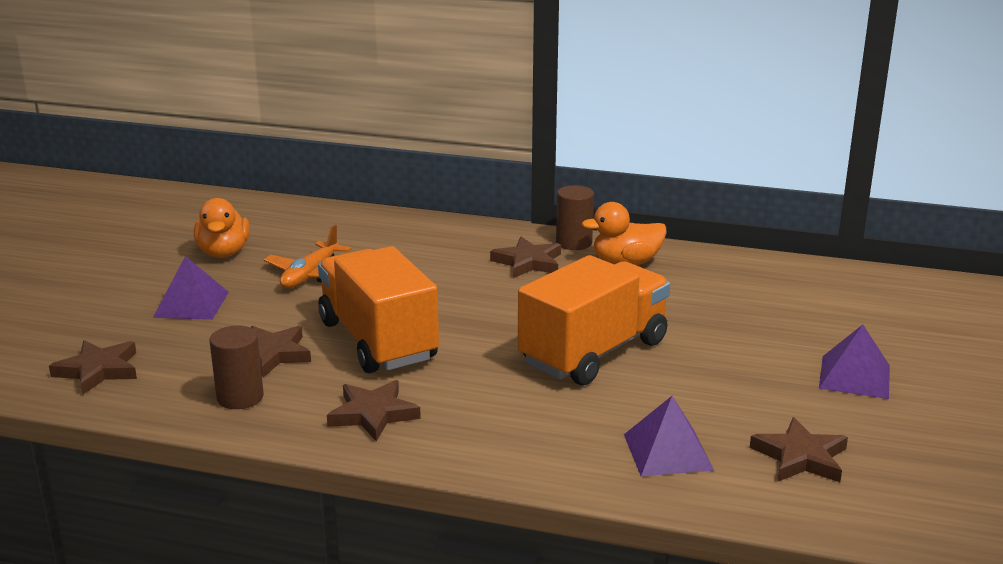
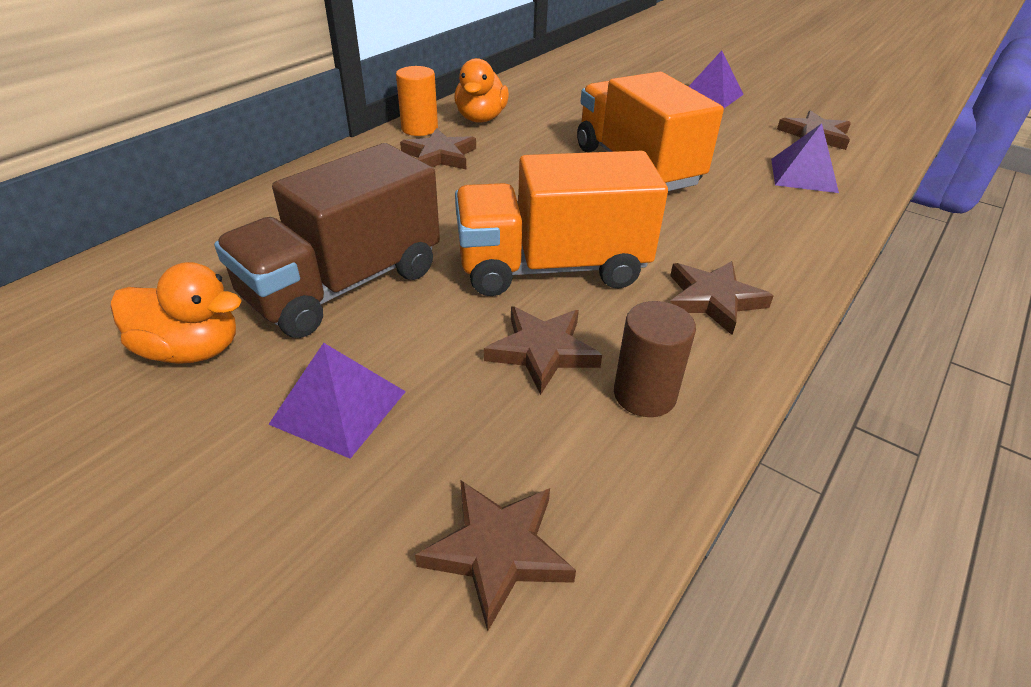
camera: 70 degrees left, 15 degrees up
(310, 275) = (344, 285): orange plane -> brown truck
(574, 243) = (419, 129): brown cylinder -> orange cylinder

